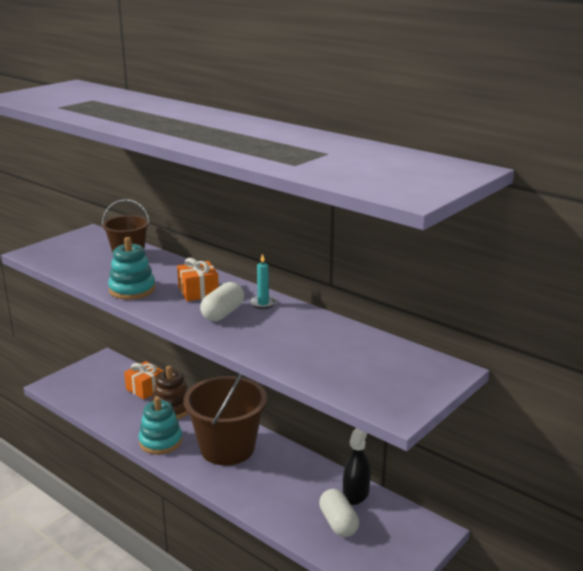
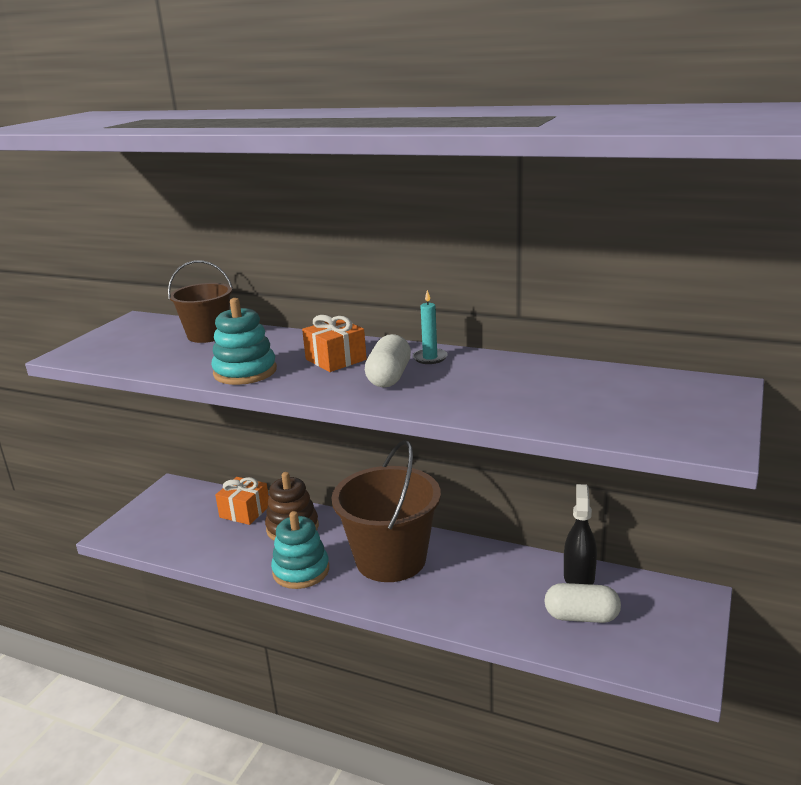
camera: 15 degrees left, 0 degrees up
(338, 523) = (581, 617): white capsule -> white capsule turned 45 degrees counterclockwise

